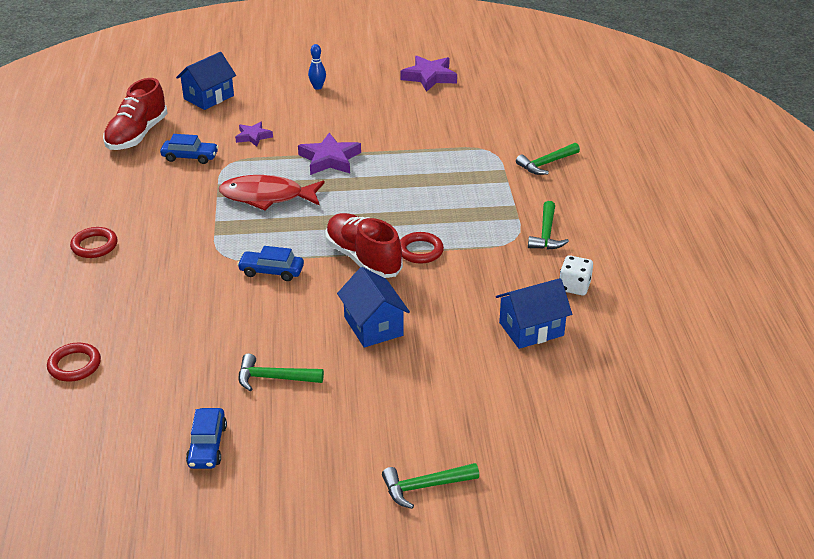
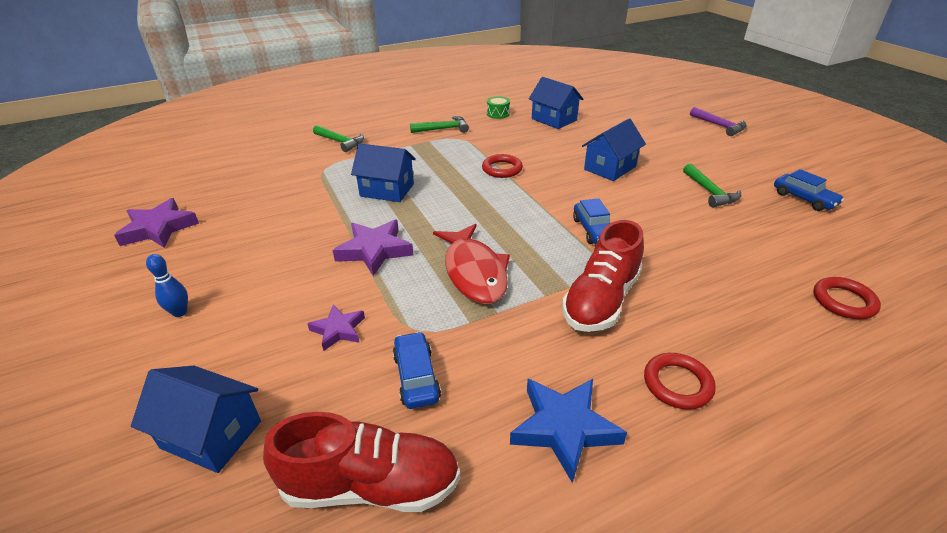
camera: 110 degrees left, 0 degrees up
(109, 195) = (564, 428): none -> blue star
(207, 445) = (804, 199): blue car -> blue car turned 75 degrees clockwise
(363, 259) = (533, 190): red shoe -> red shoe (601, 300)
(422, 177) = (387, 190): none -> blue house
(425, 487) = (719, 126): green hammer -> purple hammer
(574, 286) = (498, 114): white dice -> green drum

